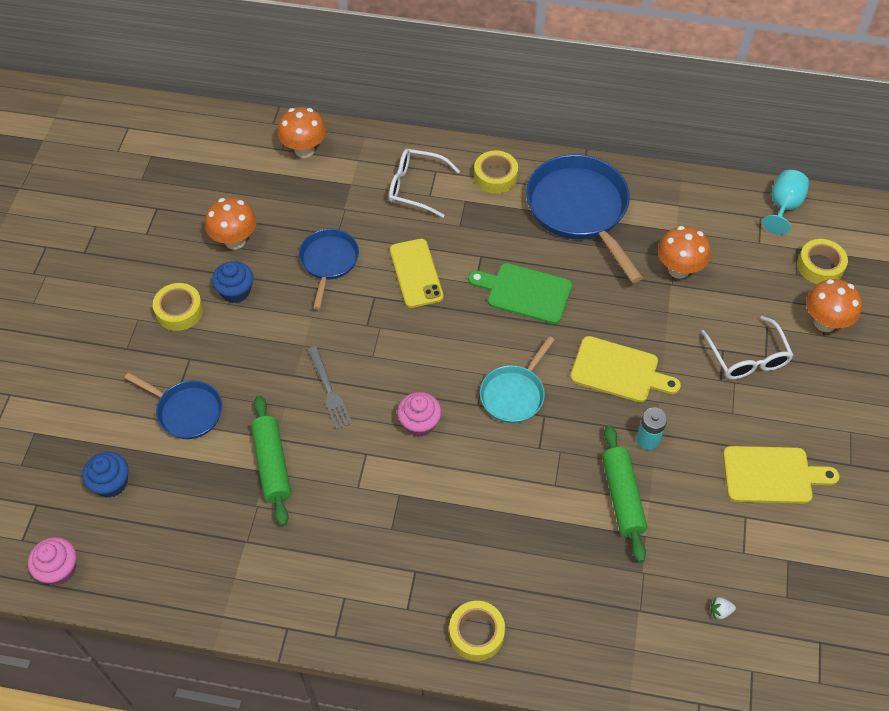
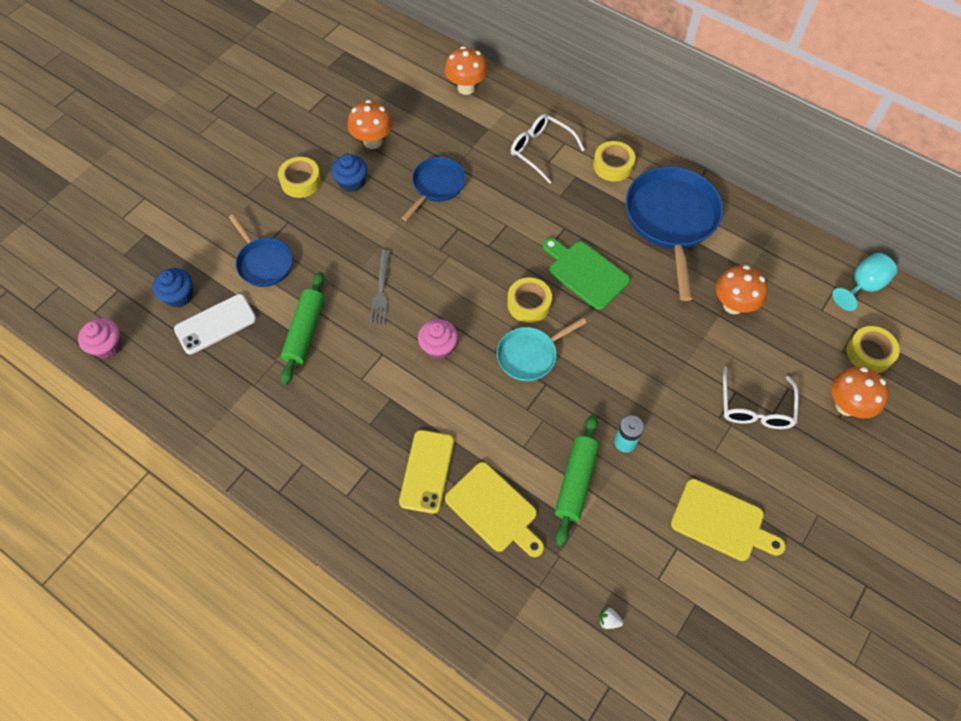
camera: 25 degrees right, 5 degrees up
(169, 496) = (215, 324): none -> white phone
(416, 273) = (502, 222): yellow phone -> yellow phone (427, 471)
(476, 633) = (391, 542): yellow tape -> yellow tape (529, 304)
(619, 371) = (631, 372): yellow cutting board -> yellow cutting board (494, 510)

